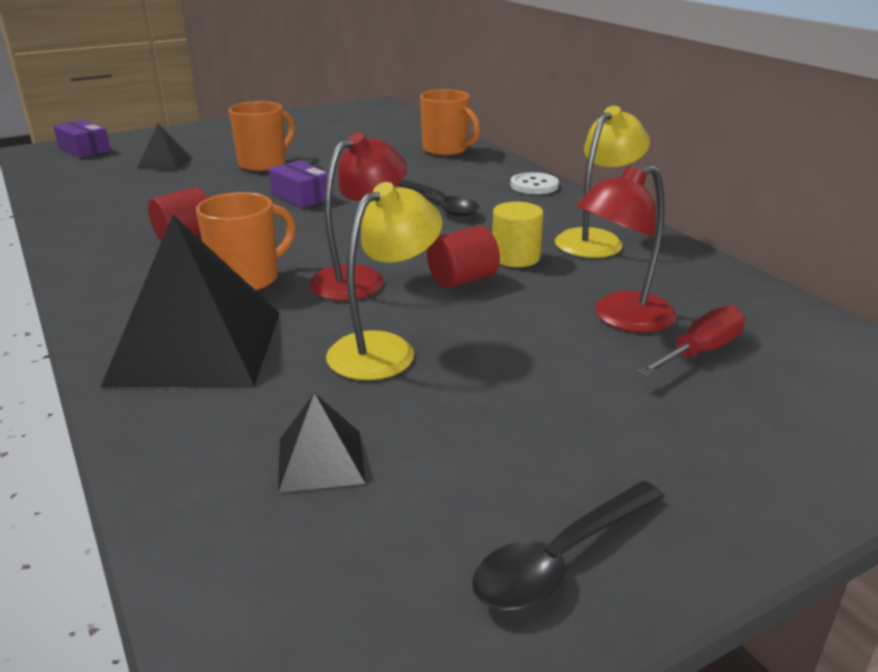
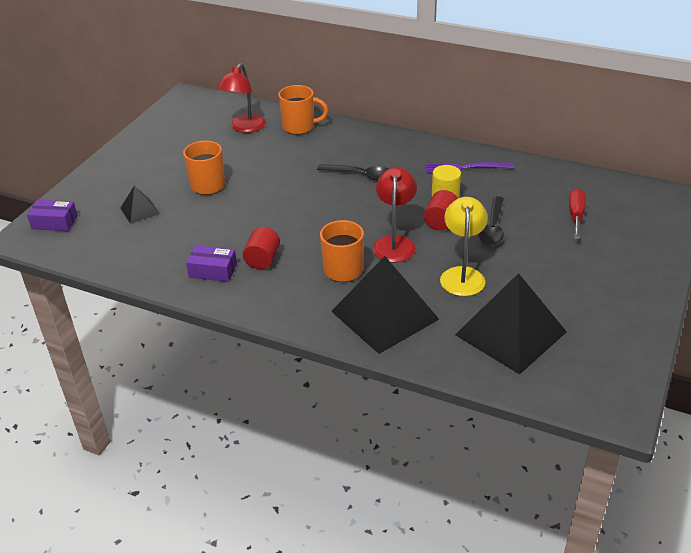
camera: 35 degrees left, 10 degrees up
(301, 196) = (275, 201): purple box -> purple box (213, 271)
(320, 460) = (510, 333): black pyramid -> black pyramid, size x2.13
(534, 185) = (388, 139): white button -> none
(560, 558) = (623, 322): black spoon -> black spoon (493, 228)
(596, 239) = (465, 167): yellow lamp -> purple fork
(621, 318) = (530, 212): red lamp -> red lamp (245, 128)

